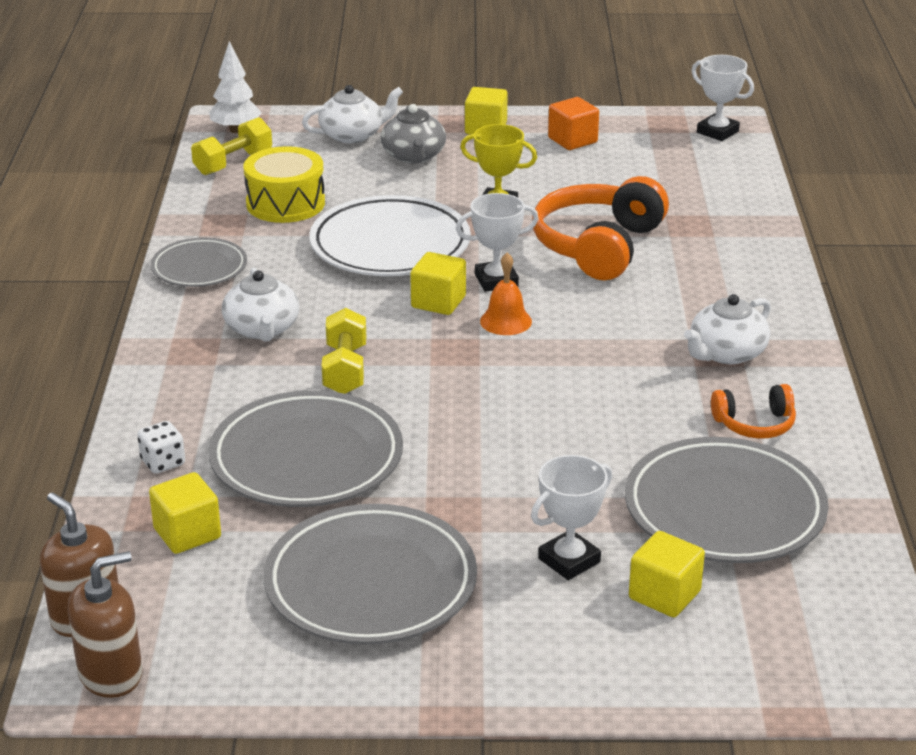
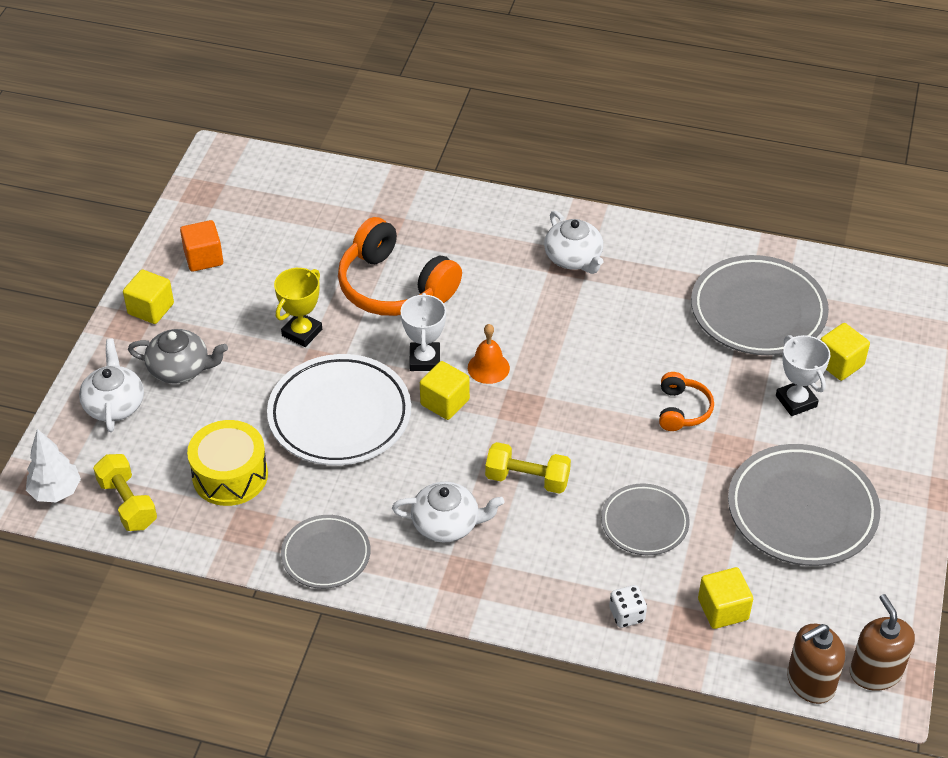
camera: 75 degrees left, 15 degrees up
(306, 459) = (644, 523): grey plate -> grey plate, size x0.58
(717, 132) = (234, 167): white trophy -> none
(755, 424) = (665, 269): orange headphones -> orange headphones (682, 410)

